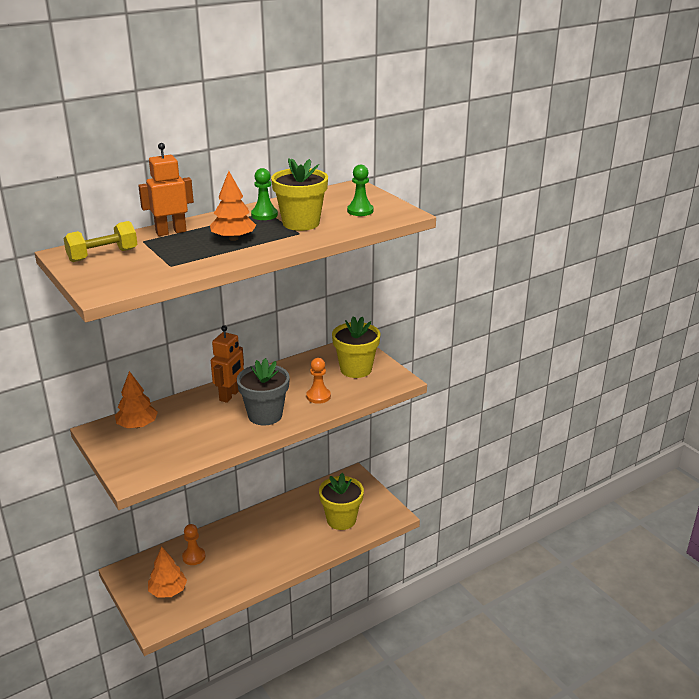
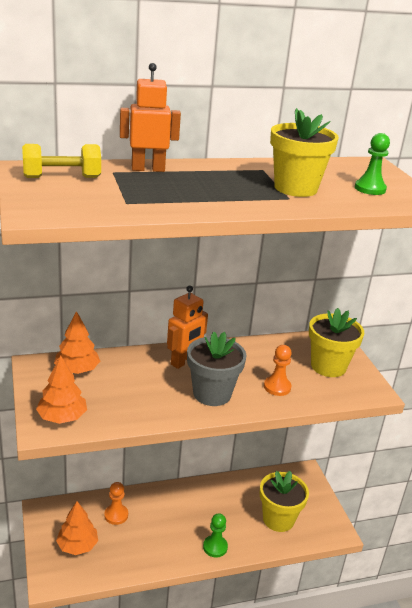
camera: 15 degrees right, 0 degrees up
(233, 238) = (211, 189): orange tree -> orange tree (62, 417)
(264, 215) = (258, 172): green pawn -> green pawn (215, 547)

